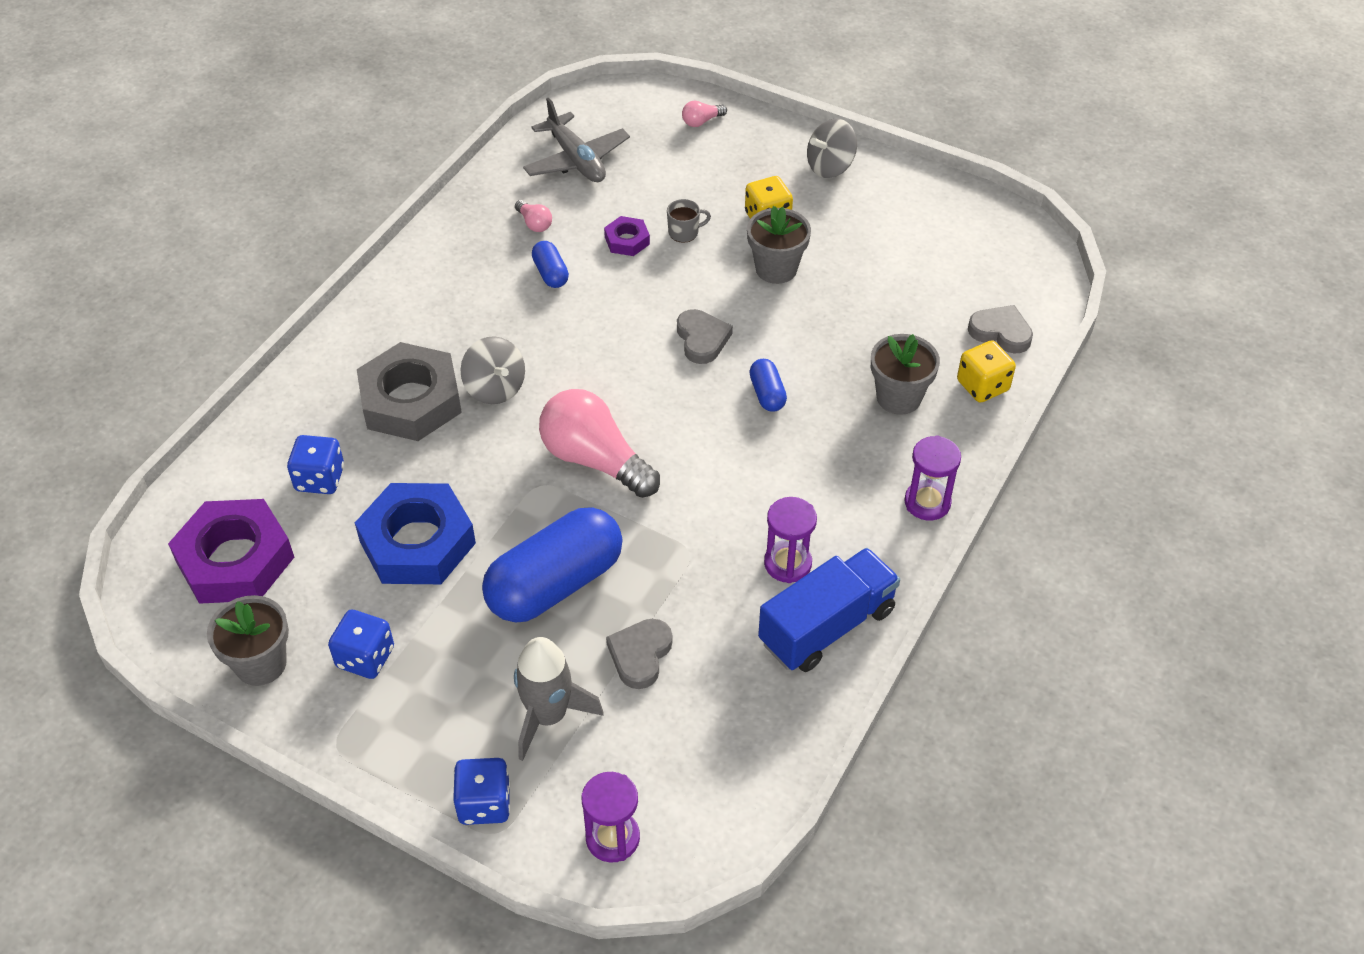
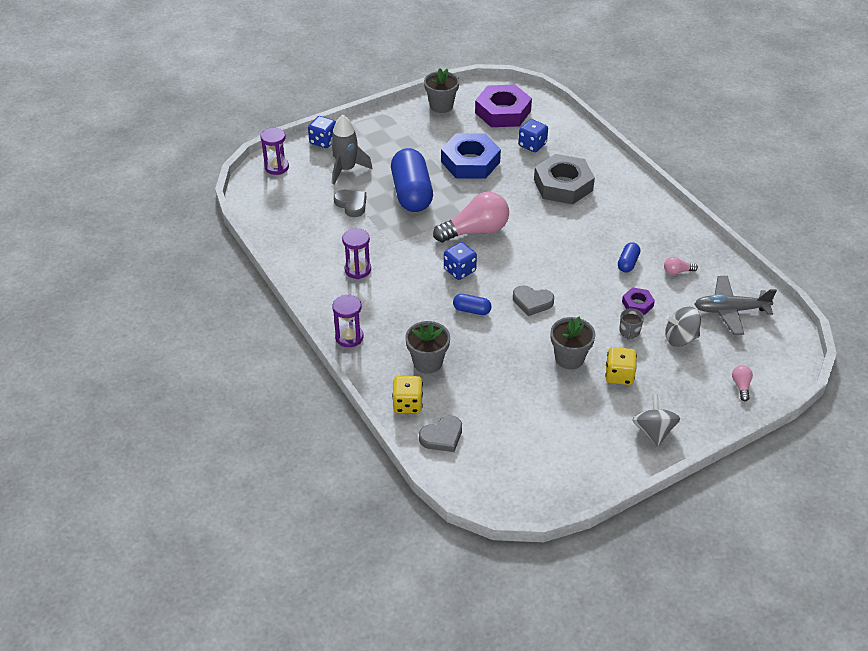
camera: 120 degrees right, 5 degrees down
(365, 657) = (420, 131): blue dice -> blue dice (459, 270)
(495, 388) = (551, 214): grey spinning top -> grey spinning top (680, 338)
(551, 273) = (628, 263): blue capsule -> blue capsule turned 75 degrees counterclockwise
(827, 626) = (312, 267): blue truck -> none

